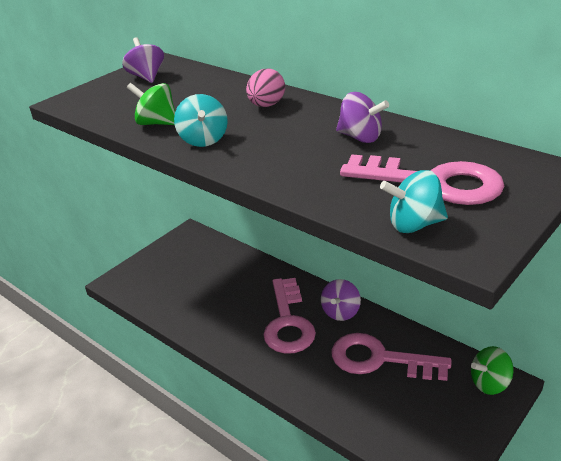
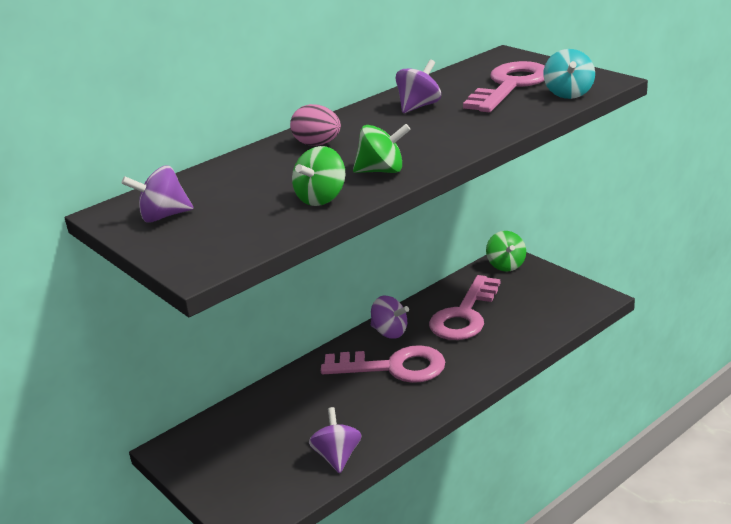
camera: 80 degrees left, 5 degrees down
(175, 309) = (337, 456): none -> purple spinning top
(203, 140) = (382, 171): turquoise spinning top -> green spinning top

